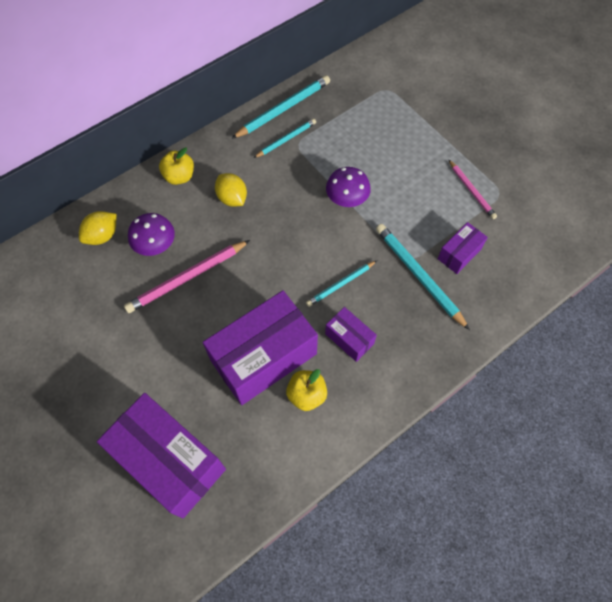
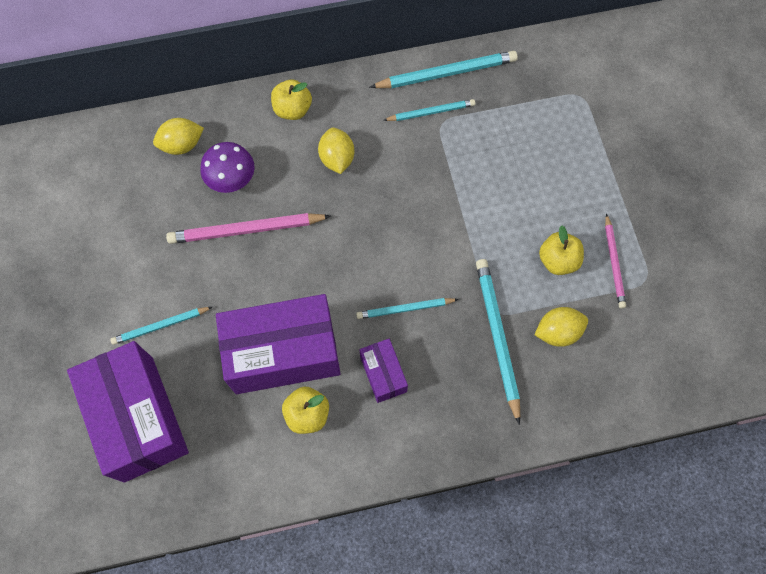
camera: 25 degrees right, 5 degrees up
(153, 380) = (161, 326): none -> turquoise pencil
(347, 199) = (463, 212): purple mushroom -> none
(432, 205) = (558, 260): none -> yellow apple
(459, 254) = (557, 332): purple box -> yellow lemon

